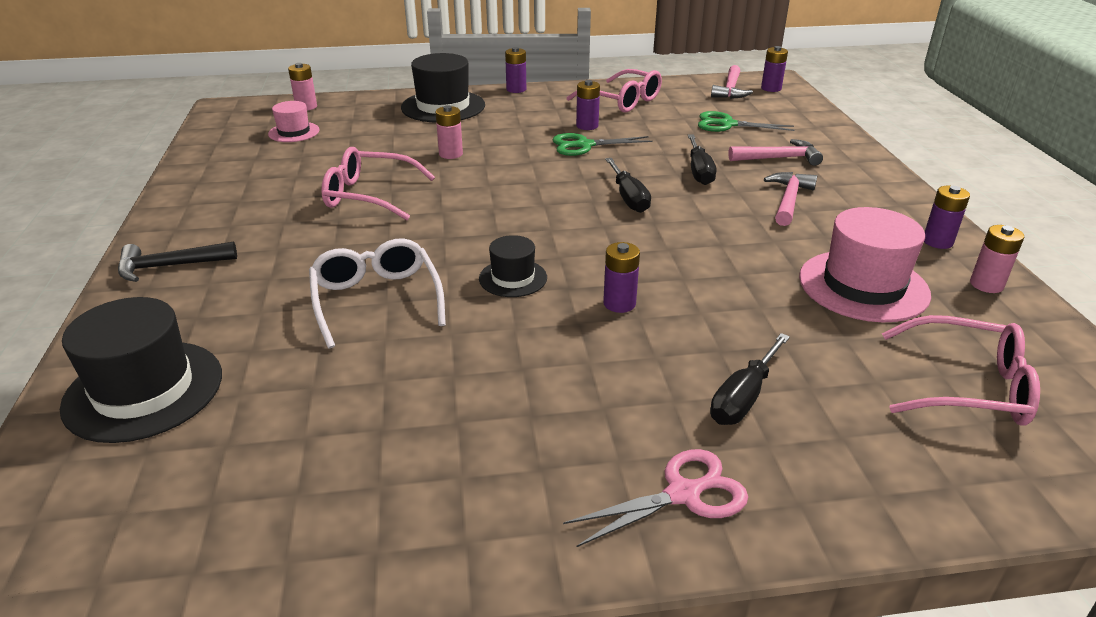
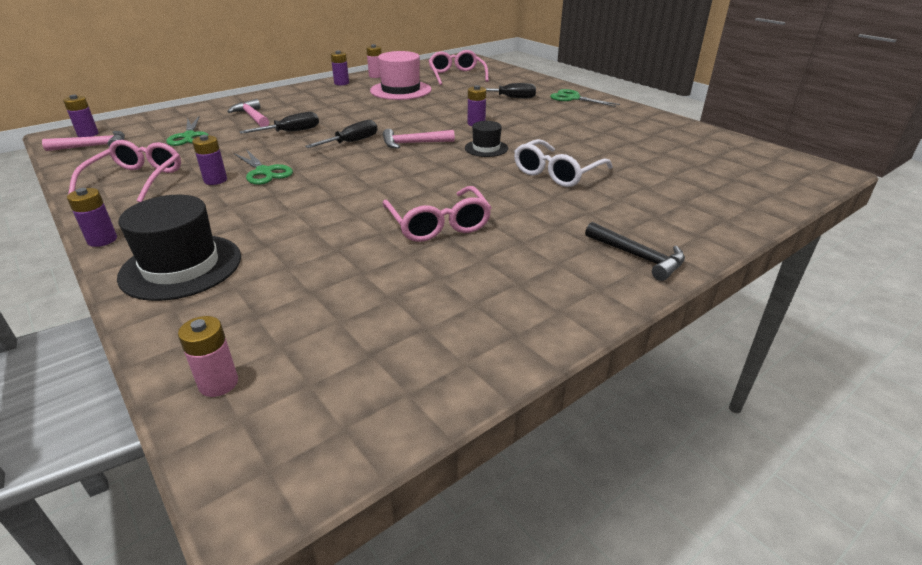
camera: 120 degrees left, 0 degrees up
(144, 390) = (716, 199): black hat -> none
(294, 132) = (326, 341): pink hat -> none
(451, 154) = (322, 218): pink battery -> none
(682, 494) = (573, 98): pink scissors -> green scissors
(789, 200) = (318, 109): pink hammer -> pink hammer (413, 143)

